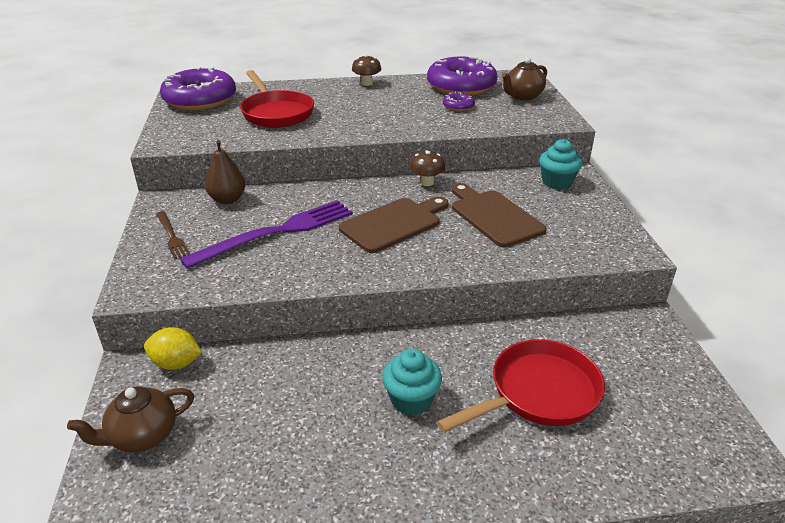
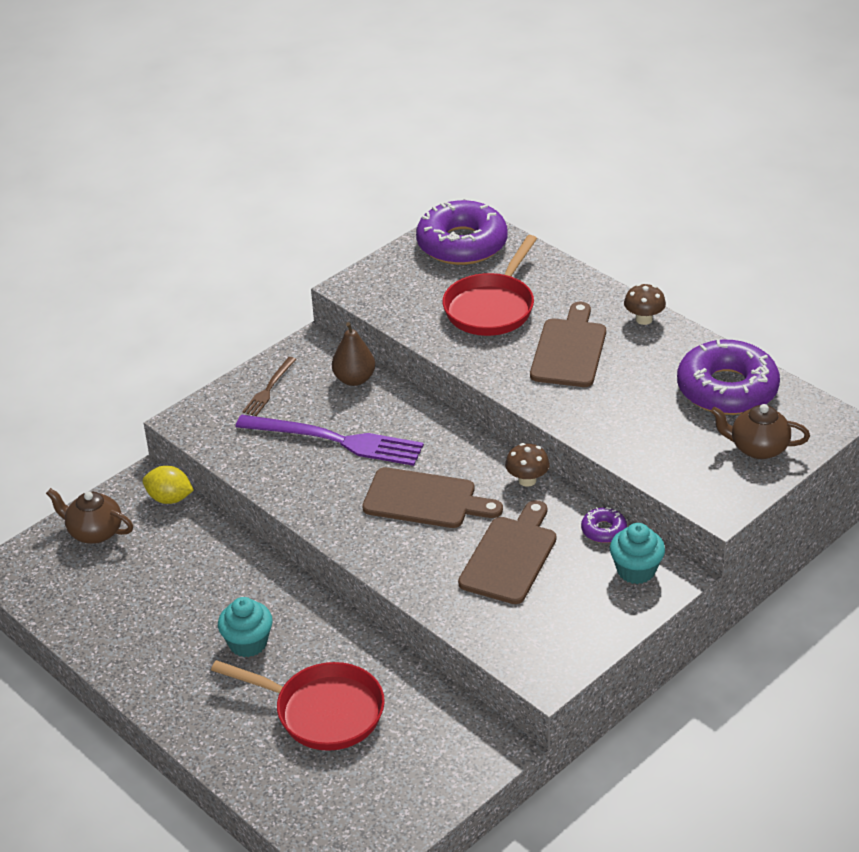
camera: 55 degrees right, 5 degrees up
(176, 363) = (169, 498): yellow lemon -> yellow lemon turned 45 degrees counterclockwise
(357, 108) = (569, 350): none -> brown cutting board
(458, 106) = (663, 415): purple donut -> purple donut (603, 530)

